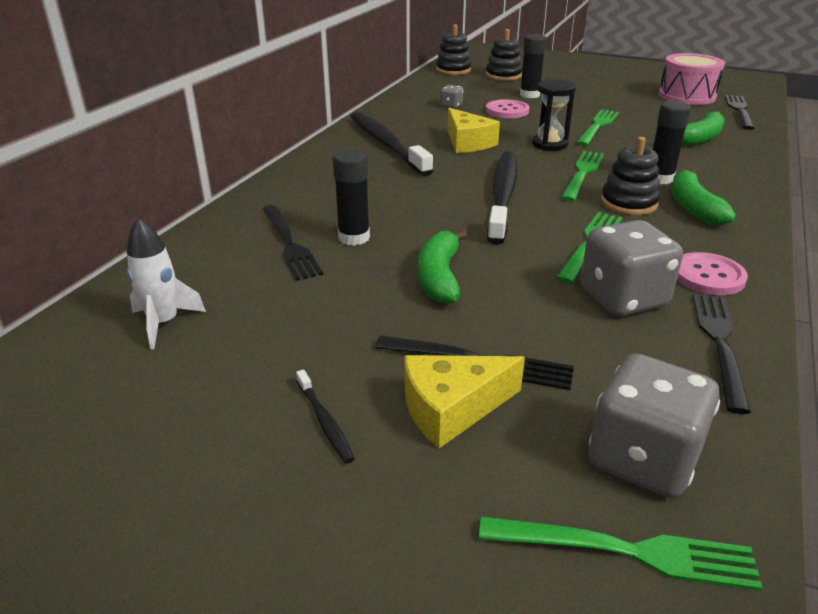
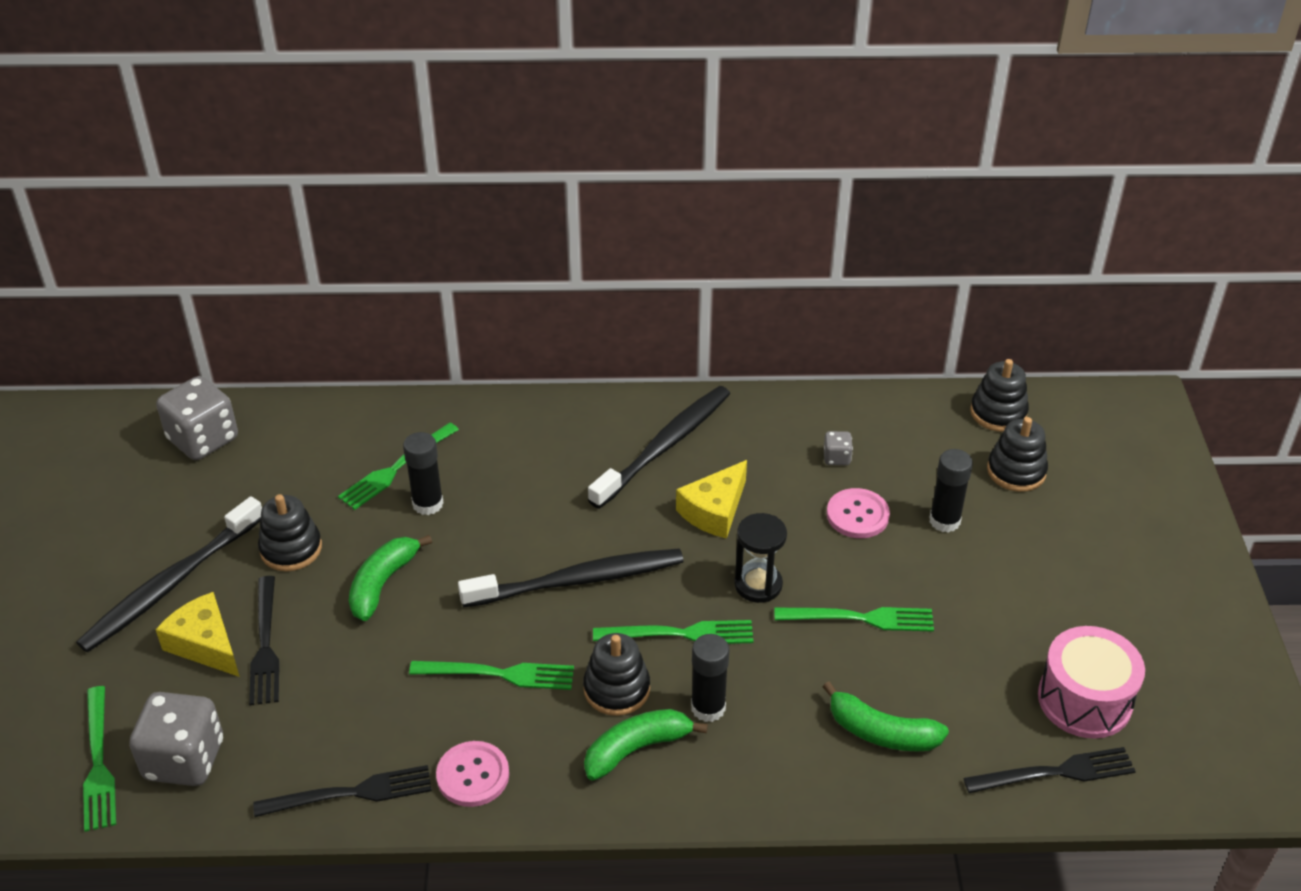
camera: 65 degrees right, 10 degrees up
(164, 323) = (249, 455): white rocket -> none
(289, 244) = (396, 468): black fork -> green fork
(325, 422) = (170, 585): black toothbrush -> black toothbrush, size x2.42
(344, 320) = (291, 549): none -> black stacking toy
(439, 277) = (383, 583): green banana -> green banana turned 45 degrees counterclockwise
(623, 298) = (400, 716): grey dice -> grey dice (203, 439)

